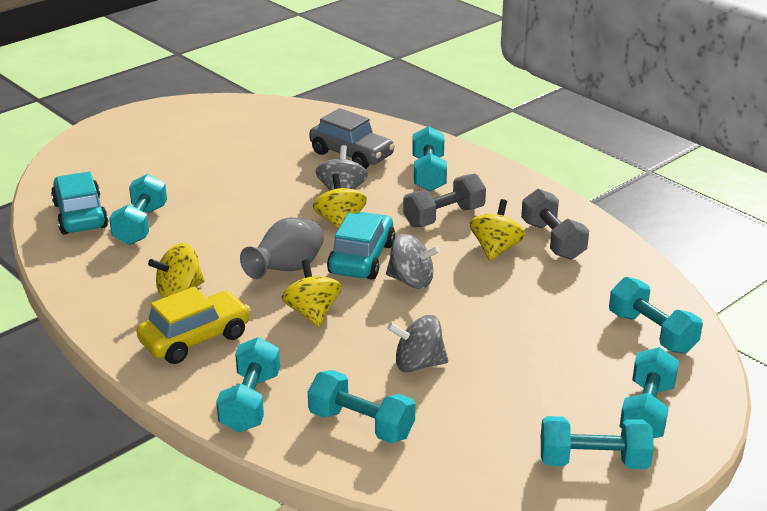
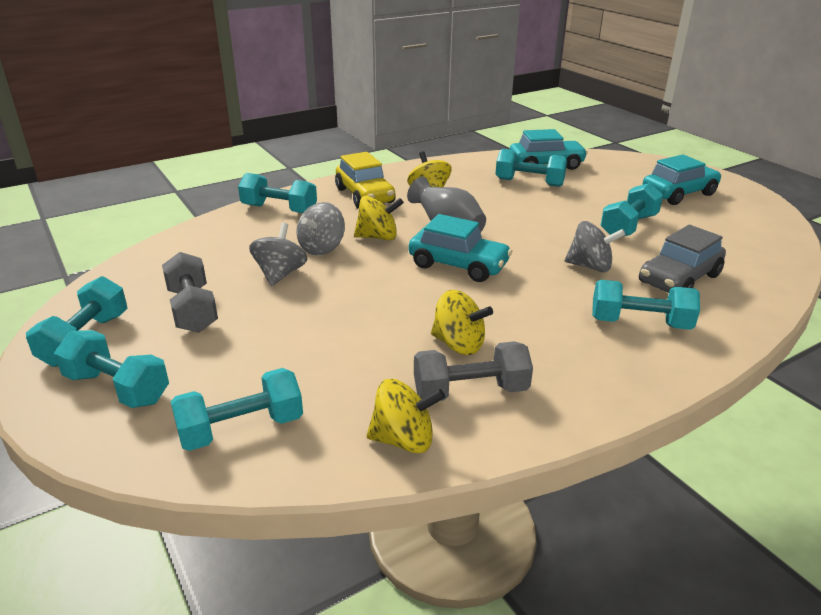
camera: 100 degrees right, 0 degrees up
(165, 142) = (678, 194): none -> turquoise car
(340, 222) = (527, 260): yellow spinning top -> yellow spinning top (404, 440)
(361, 424) = (223, 244): turquoise dumbbell -> turquoise dumbbell (628, 226)
(411, 281) = (411, 286): grey spinning top -> grey spinning top (322, 248)
(444, 217) = (535, 320): grey dumbbell -> grey dumbbell (193, 310)

